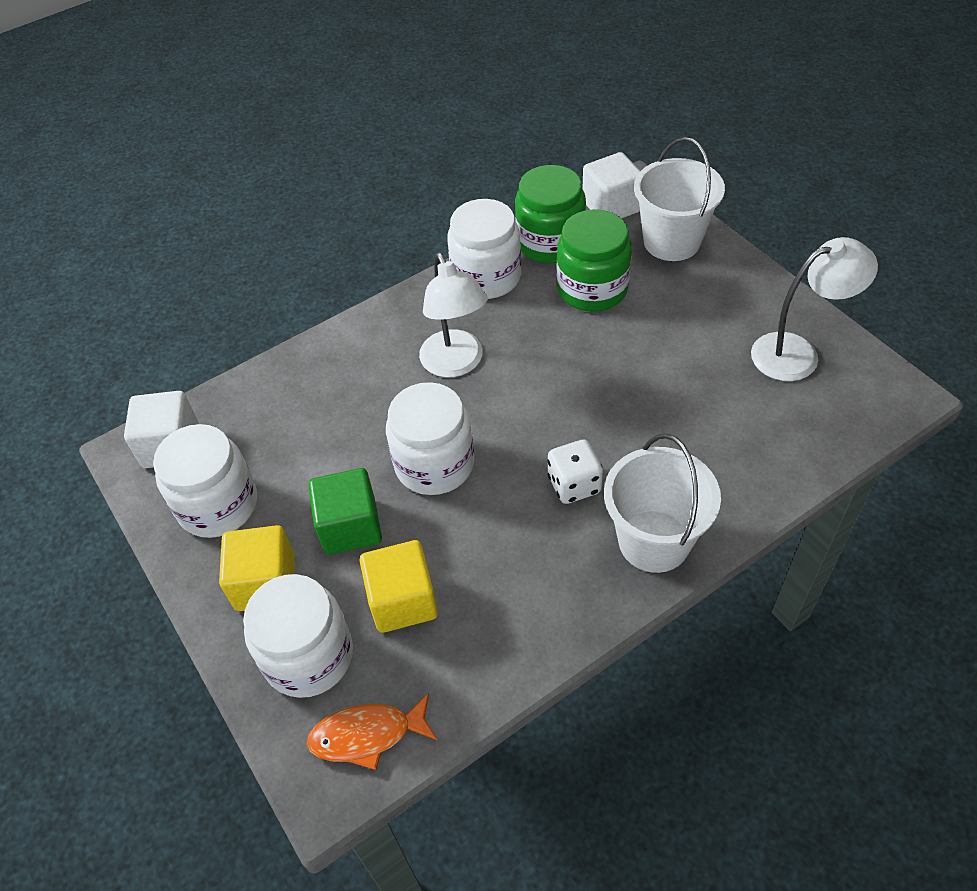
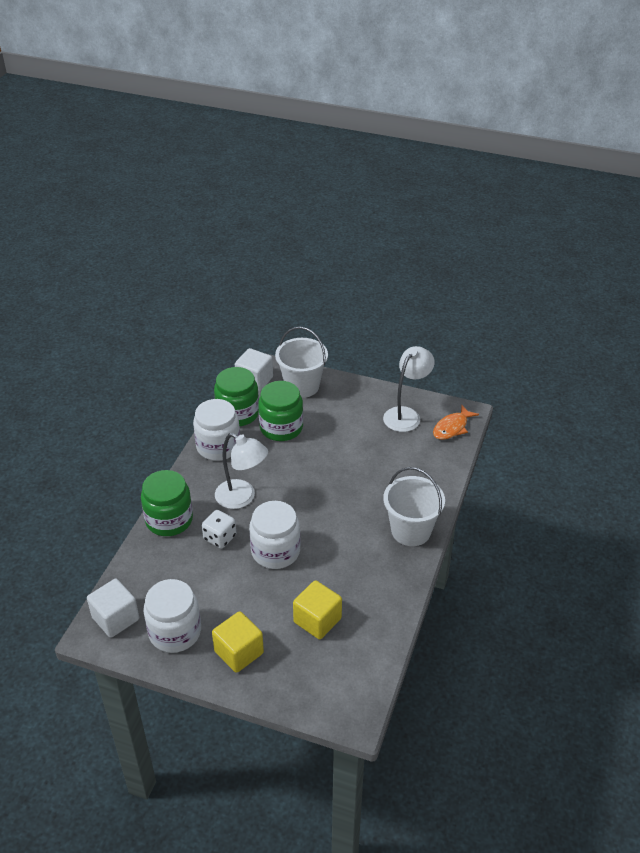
camera: 40 degrees left, 10 degrees down
(308, 656) = (293, 670): white jar -> none
(342, 347) = (169, 520): none -> green jar
(350, 527) = (259, 603): green cube -> none
(367, 735) = (353, 685): orange fish -> orange fish (452, 428)
(574, 484) = (353, 525): white dice -> white dice (220, 538)

